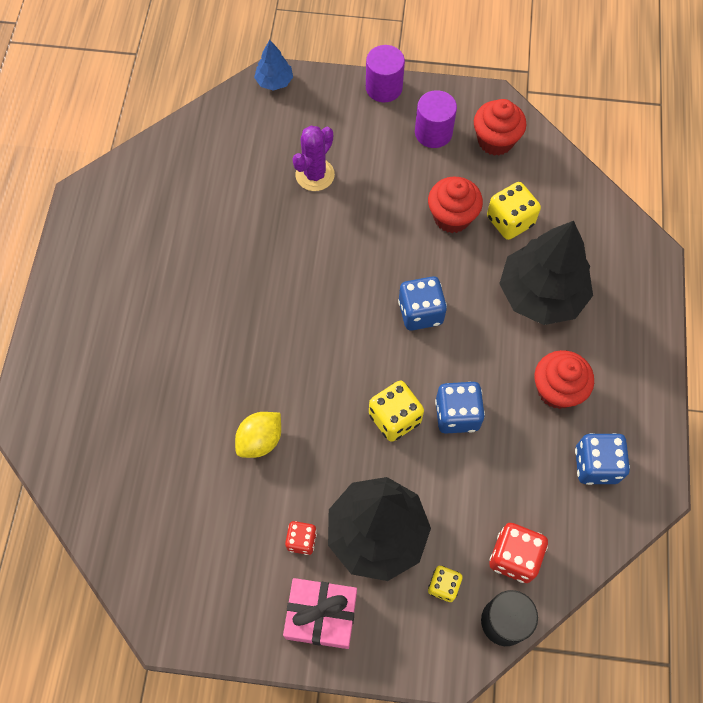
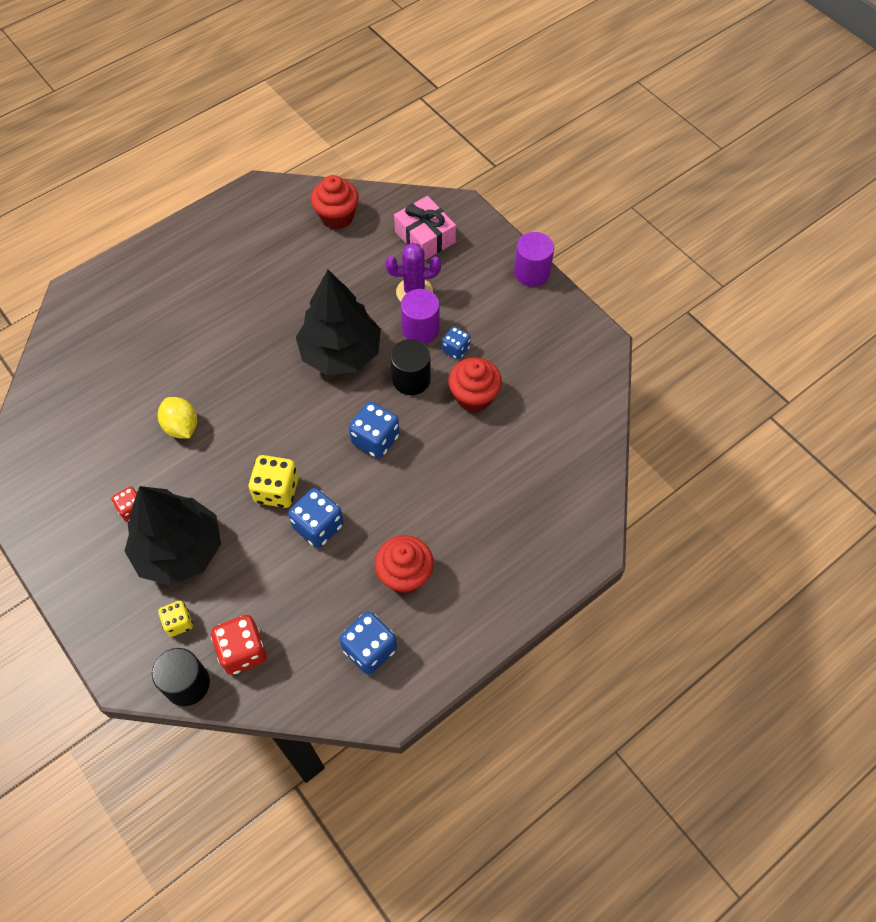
camera: 45 degrees right, 5 degrees down
(260, 440) = (182, 427): yellow lemon -> yellow lemon turned 60 degrees clockwise
(274, 81) = (460, 211): blue tree -> none
(321, 615) = (89, 565): pink gift -> pink gift (425, 237)
(392, 244) = (411, 379): none -> black cylinder
(397, 193) = (456, 349): none -> blue dice
(433, 133) = (530, 330): purple cylinder -> purple cylinder (420, 329)
(495, 141) = (569, 372): red cupcake -> red cupcake (337, 217)
(510, 221) = (512, 434): yellow dice -> none
(541, 294) = (474, 502): black tree -> black tree (341, 353)

